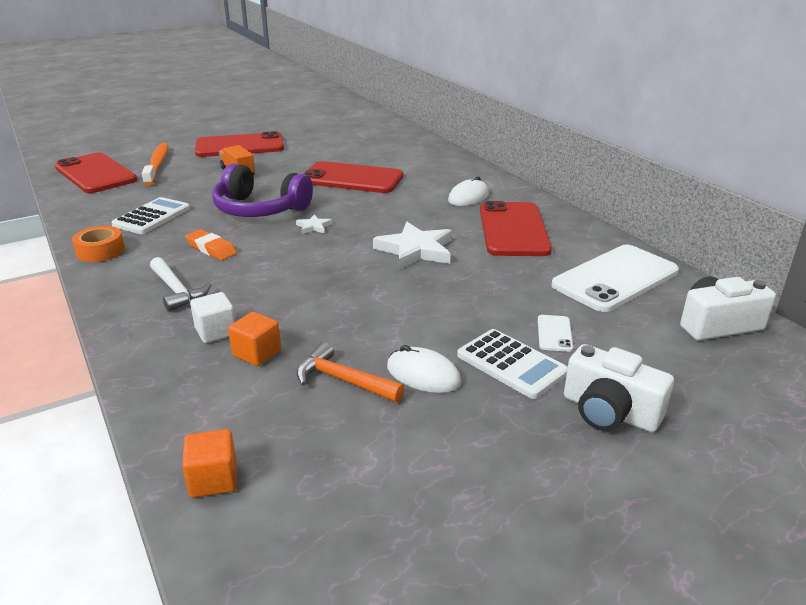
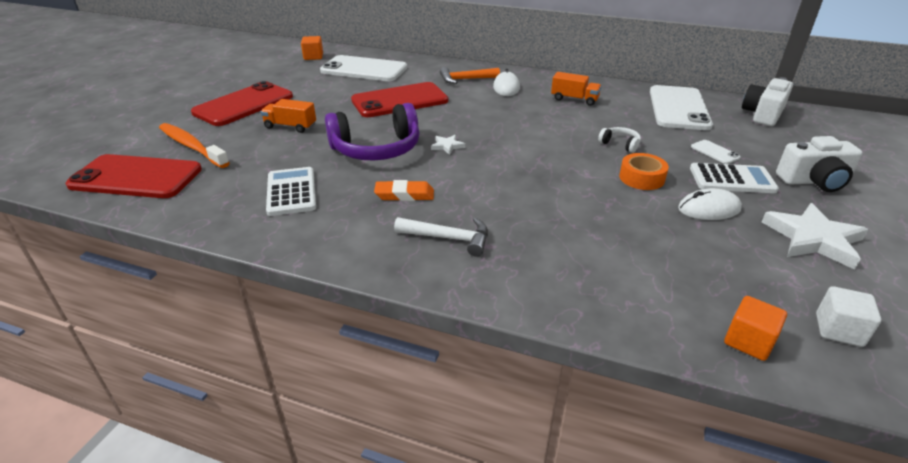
camera: 40 degrees left, 5 degrees up
(100, 251) = (306, 240): orange tape -> orange tape (641, 178)
(216, 332) = (542, 251): white cube -> white cube (838, 330)
(257, 353) = (599, 250): orange cube -> orange cube (313, 57)
(343, 380) = (680, 236): orange hammer -> orange hammer (465, 79)
(376, 144) = (364, 69): none -> white phone
(415, 250) = (547, 135): white star -> white star (813, 239)
(467, 285) = (620, 144): none -> white headphones
(513, 230) = (574, 99): red phone -> orange truck

